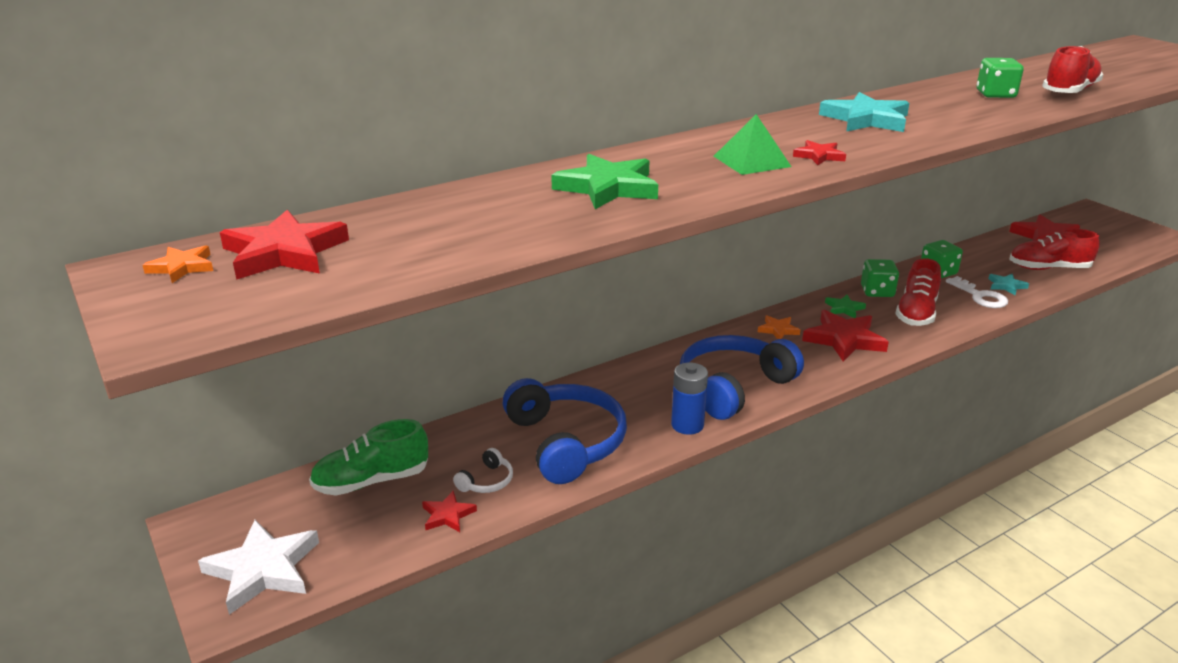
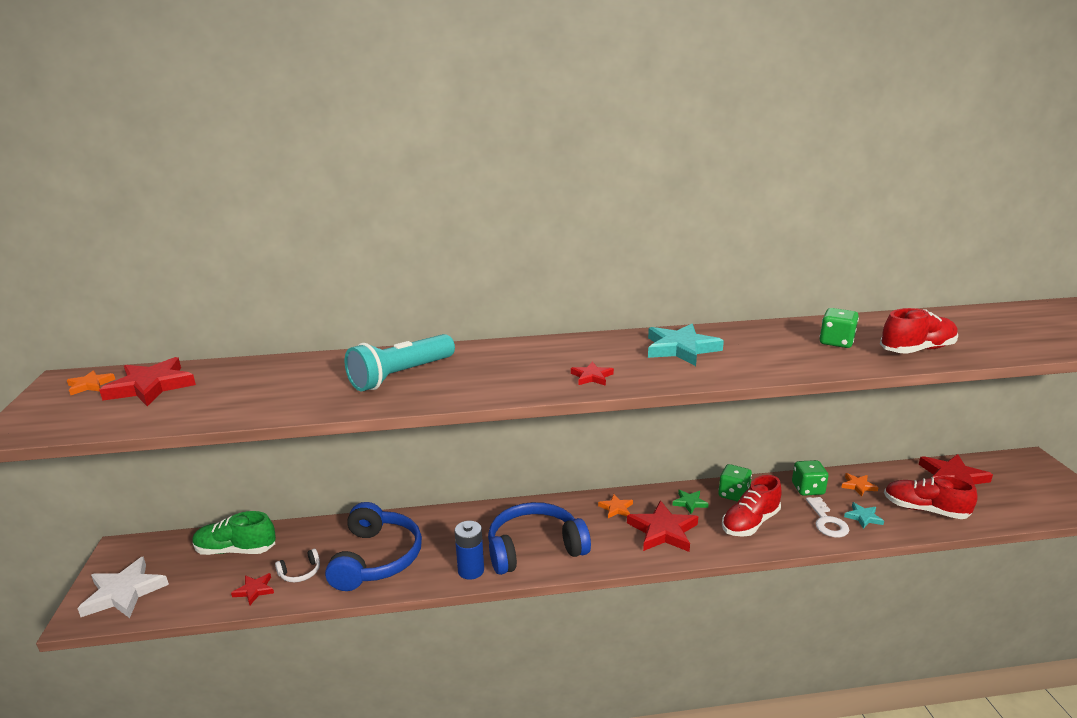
camera: 25 degrees right, 5 degrees down
(607, 187) = (401, 375): green star -> turquoise flashlight
(751, 161) = (533, 372): green pyramid -> none
(977, 260) = (858, 486): none -> orange star

